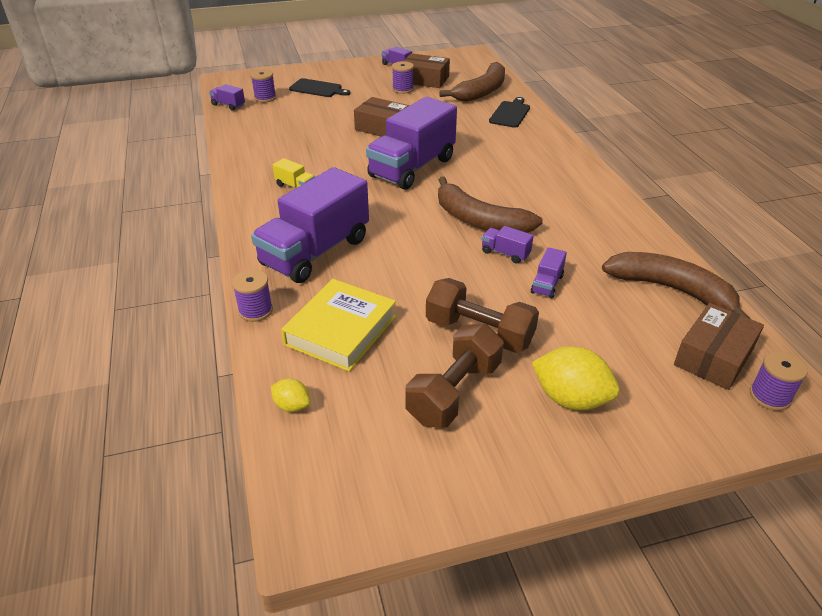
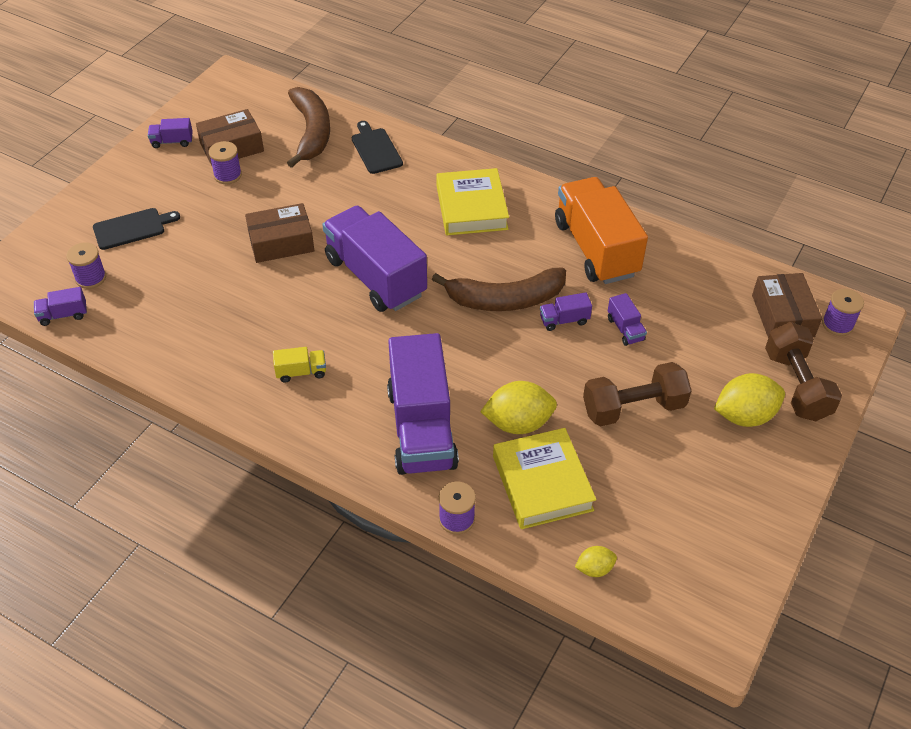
camera: 45 degrees left, 10 degrees up
(380, 288) = (518, 423): none -> yellow lemon
(412, 168) = (375, 277): purple truck -> purple truck turned 150 degrees clockwise
(454, 392) = (676, 469): brown dumbbell -> brown dumbbell (796, 385)
(531, 166) = (471, 207): none -> yellow book
(595, 229) = (596, 248): none -> orange truck
(672, 290) = (704, 274): brown banana -> none

